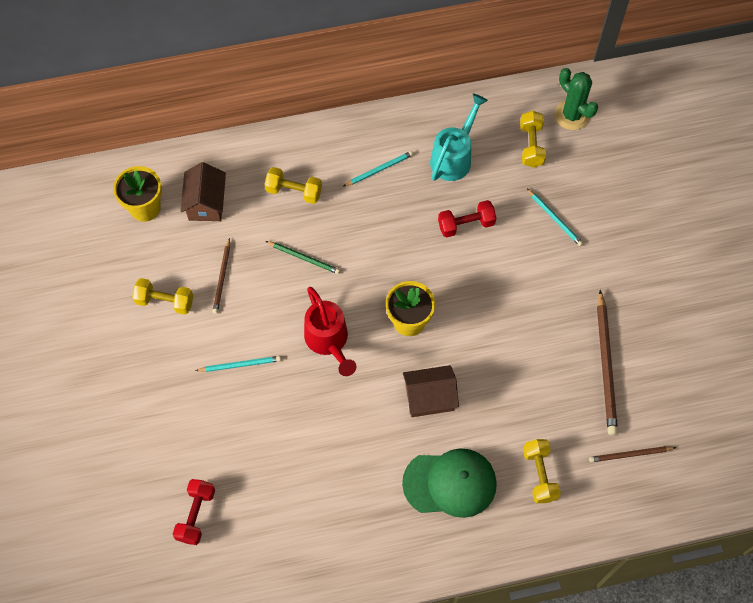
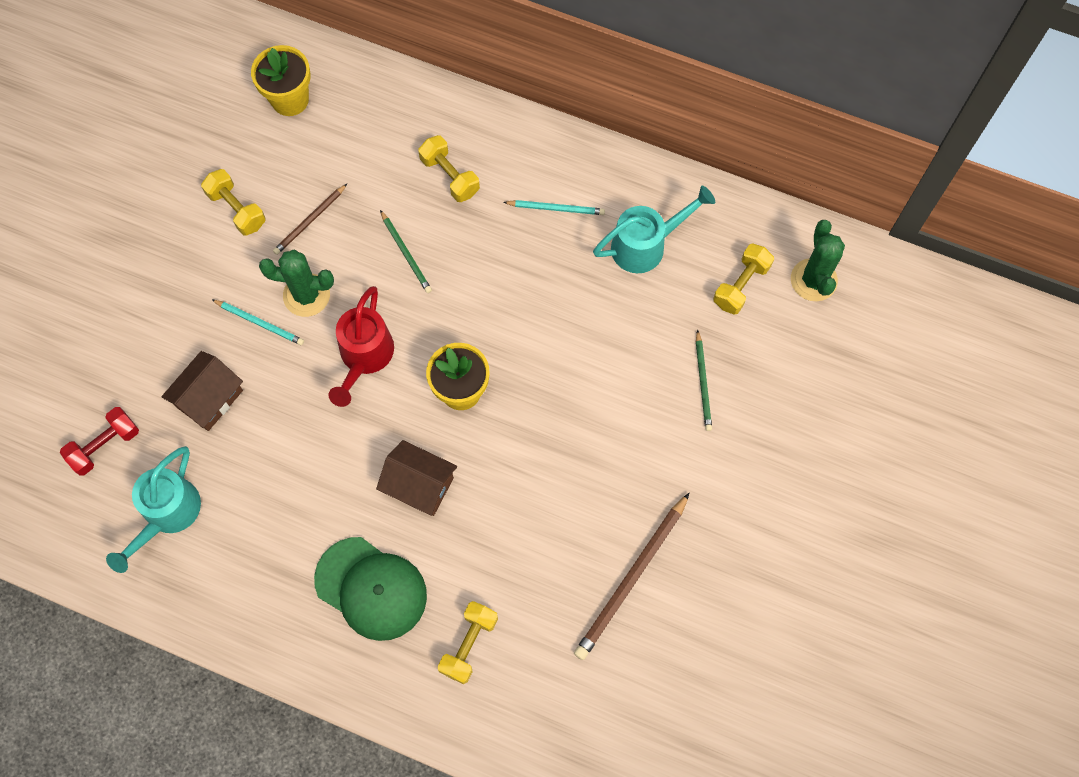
camera: 35 degrees right, 5 degrees up
(206, 203) = (353, 132): brown house -> brown house (209, 398)
(258, 326) = (306, 295): none -> green cactus
(276, 530) = (167, 514): none -> turquoise watering can
(466, 224) = (601, 327): red dumbbell -> none
(555, 218) = (703, 383): turquoise pencil -> green pencil
(630, 454) = (581, 692): brown pencil -> none

